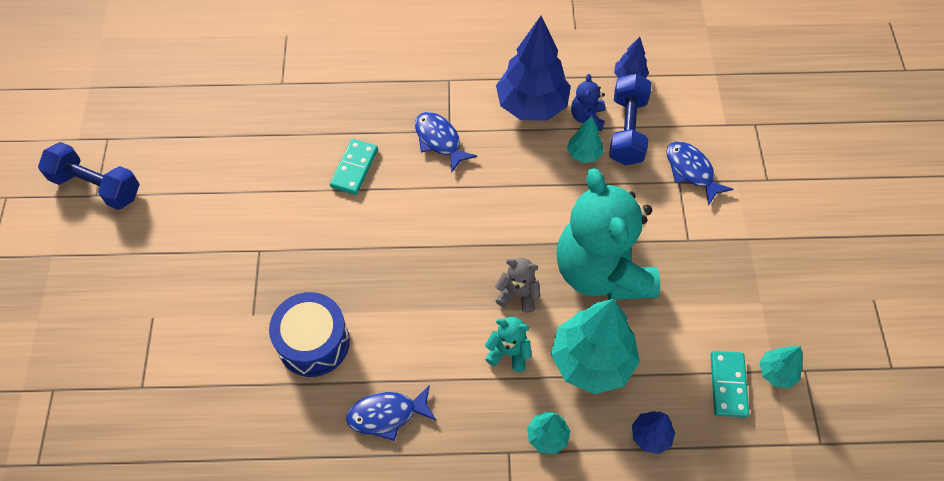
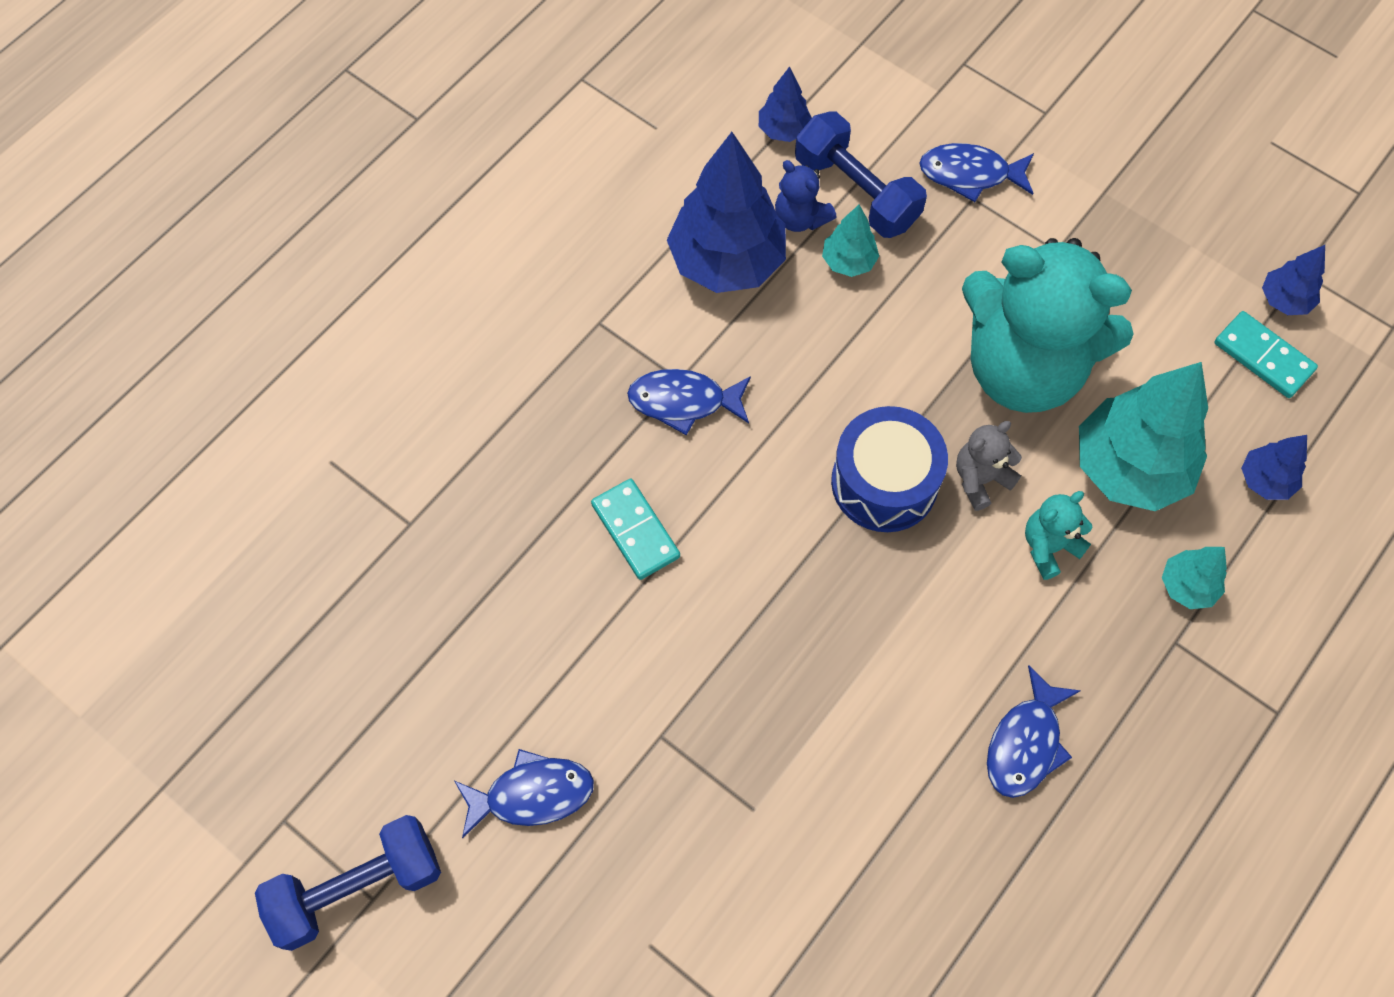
camera: 50 degrees left, 5 degrees up
(190, 220) = (532, 794): none -> blue fish
(313, 342) = (856, 761): blue drum -> blue drum (884, 482)
(776, 372) = (1284, 300): turquoise tree -> blue tree

